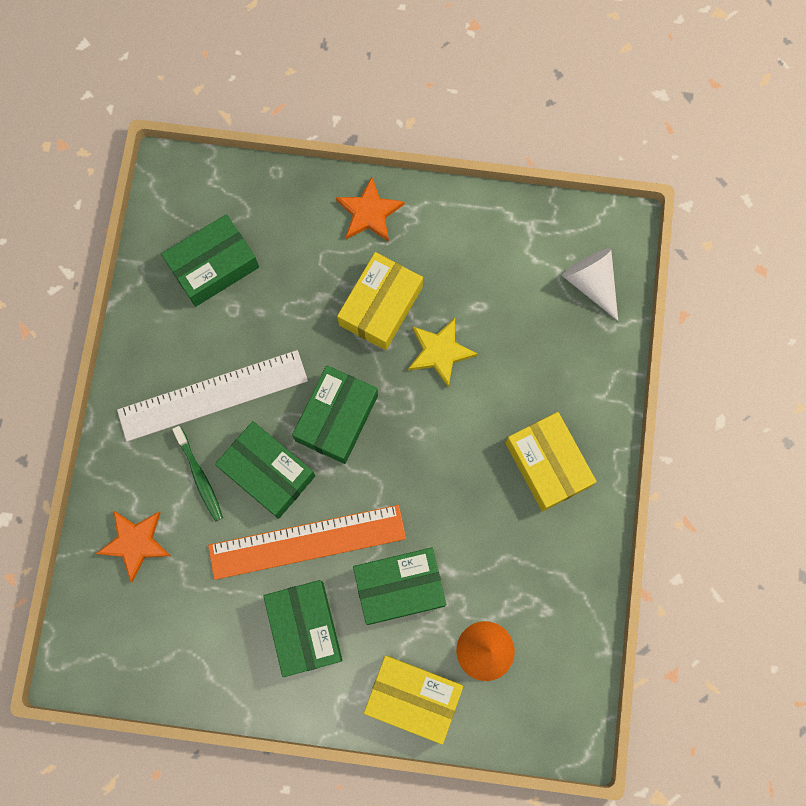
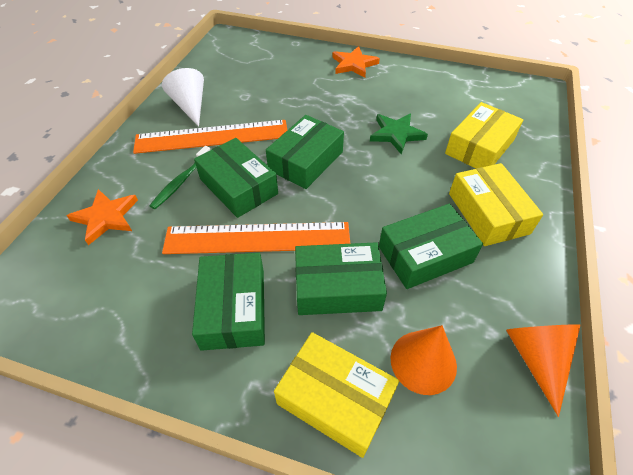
camera: 10 degrees right, 25 degrees down
(199, 477) = (181, 182): green toothbrush -> green toothbrush turned 45 degrees clockwise
(213, 266) = (239, 76): green box -> green box (425, 254)
(213, 396) = (212, 137): white ruler -> orange ruler
(380, 306) = (353, 106): yellow box -> yellow box (479, 147)
(440, 352) = (396, 134): yellow star -> green star
(584, 629) = (536, 358): none -> orange cone
(591, 283) = (517, 112): white cone -> white cone (190, 106)

